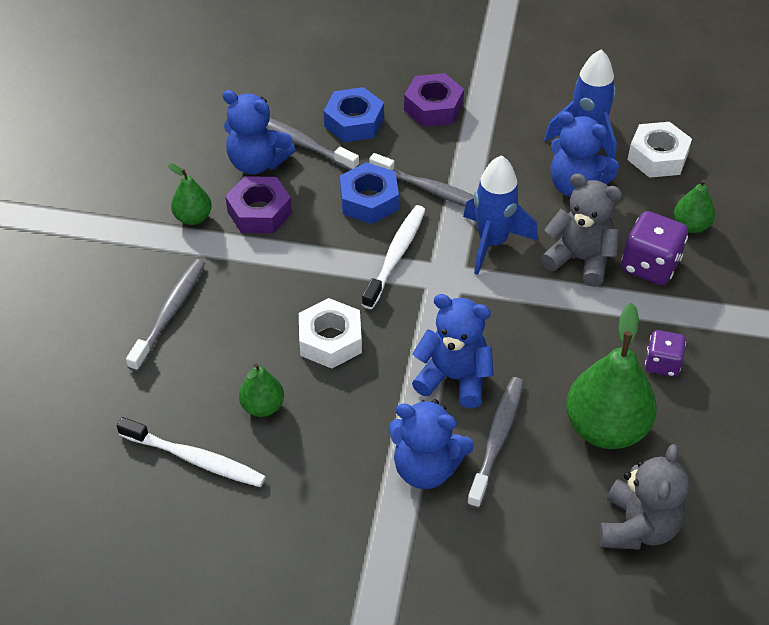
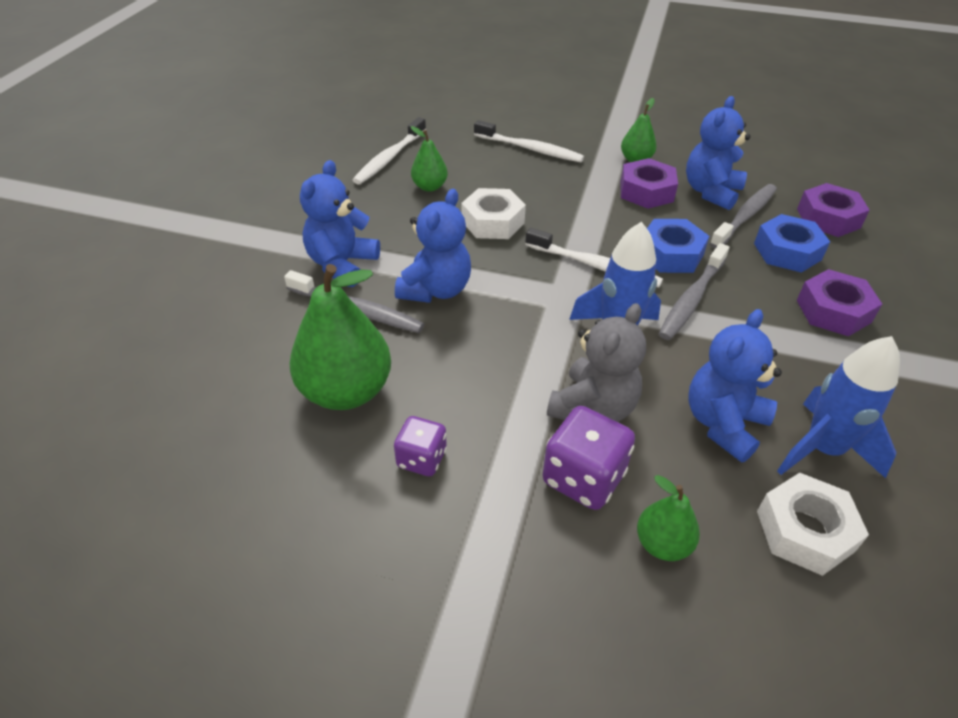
camera: 95 degrees right, 5 degrees down
(169, 313) = (530, 149): grey toothbrush -> white toothbrush
(297, 88) = (828, 218): none -> purple nut
(637, 527) = (220, 396): grey teddy bear -> none

